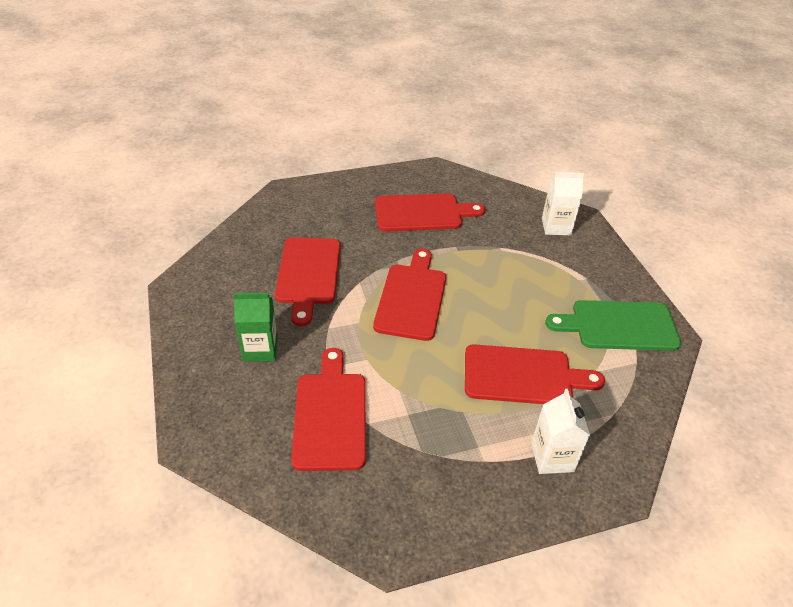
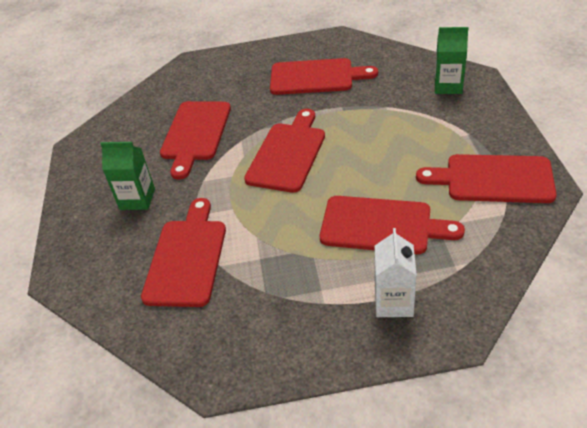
camera: 15 degrees right, 0 degrees up
(556, 226) = (448, 86): white carton -> green carton
(619, 325) = (493, 179): green cutting board -> red cutting board

